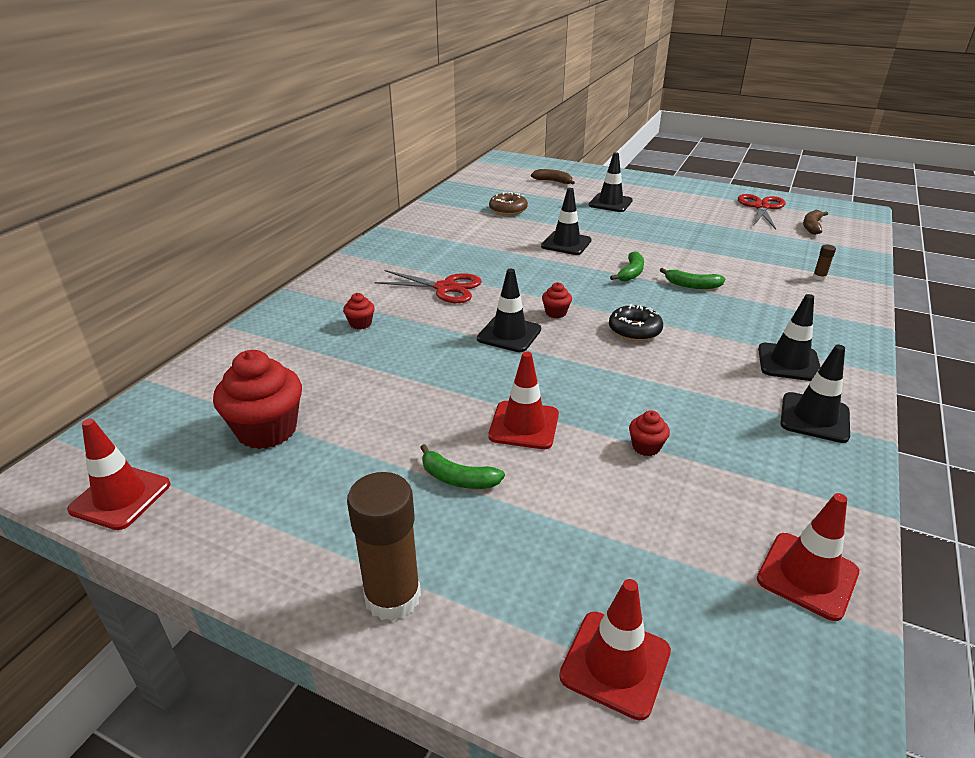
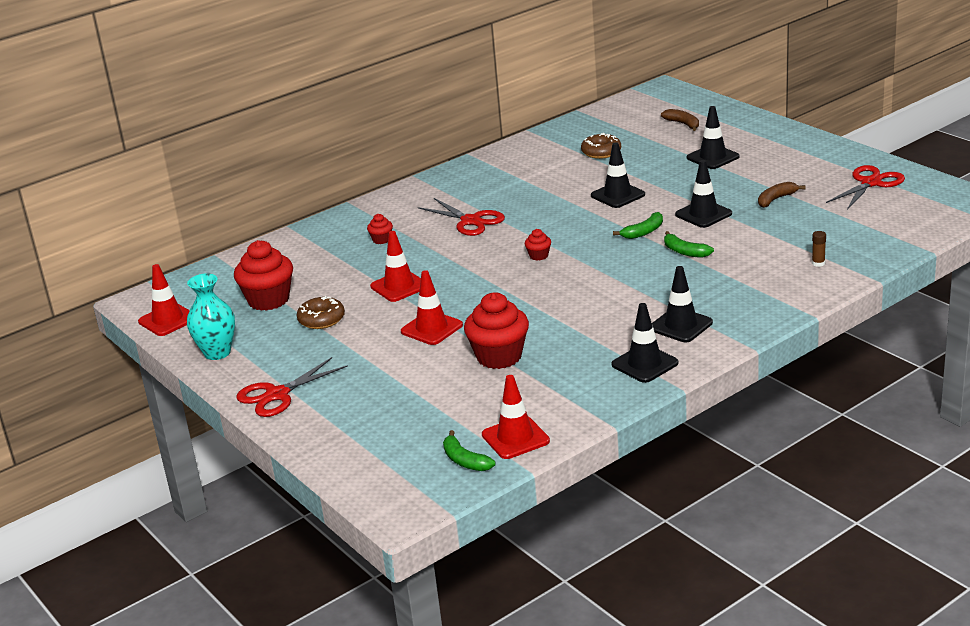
camera: 30 degrees right, 5 degrees down
(238, 538) = (217, 353): none -> turquoise vase
(365, 444) = (321, 319): none -> brown donut
(392, 596) = (277, 395): brown glue stick -> red scissors
(458, 478) = (361, 349): green banana -> green banana (465, 460)
(509, 334) = (484, 266): black traffic cone -> black traffic cone (703, 214)
(615, 663) = (364, 445): red traffic cone -> red traffic cone (399, 286)
(634, 330) = (586, 280): black donut -> none
(646, 447) = (499, 357): red cupcake -> red cupcake, size x2.16
(812, 227) = (893, 212): brown banana -> brown banana (776, 199)

